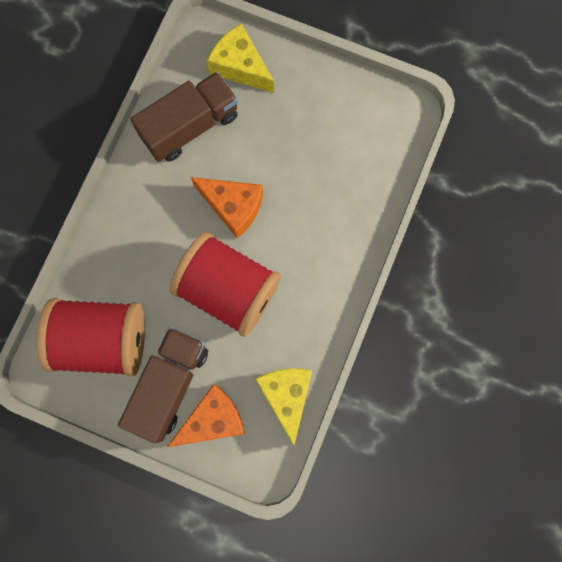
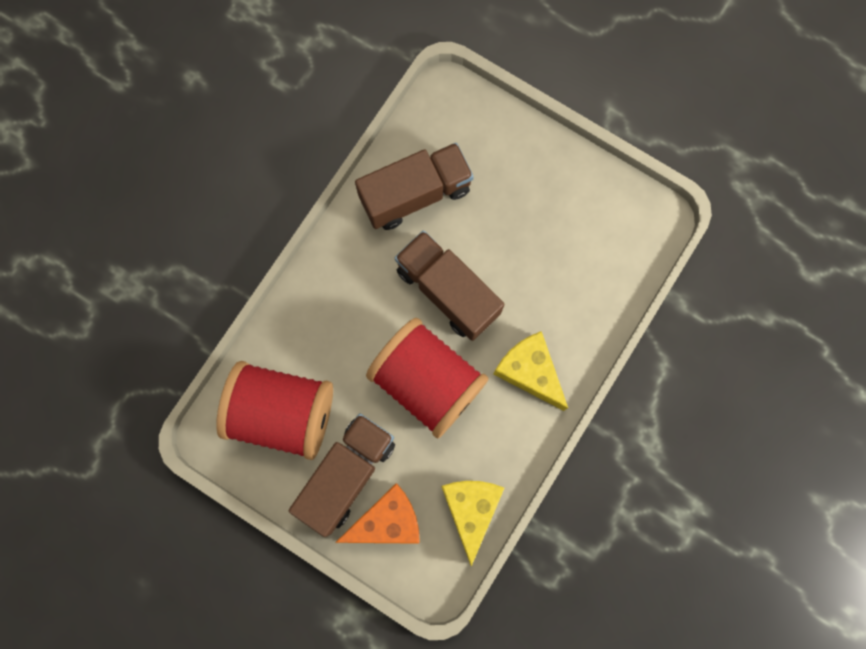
camera: 10 degrees right, 0 degrees up
(233, 207) = (447, 291): orange cheese -> brown truck
(240, 66) = (481, 137): yellow cheese -> yellow cheese (529, 371)

